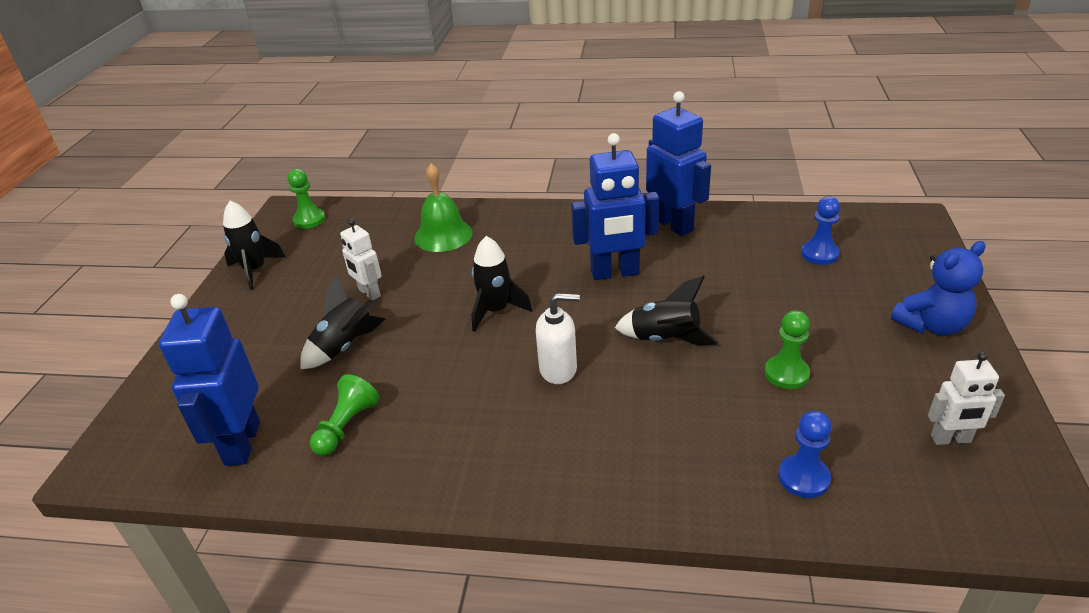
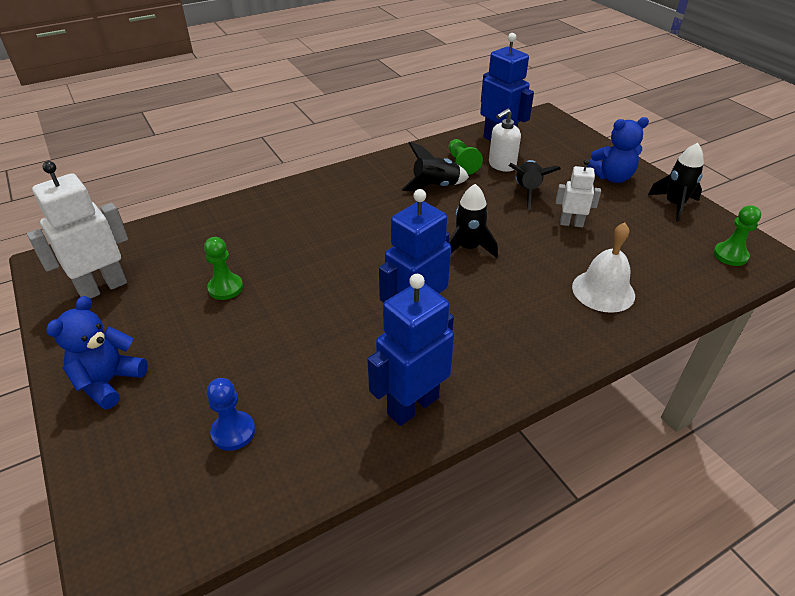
camera: 140 degrees right, 5 degrees up
(239, 322) = (612, 177): none -> blue teddy bear
(443, 235) = (603, 291): green bell -> white bell
(558, 369) = (382, 230): white soap dispenser -> white soap dispenser (501, 165)
(665, 339) = (328, 278): black rocket -> black rocket (435, 186)
(673, 224) = (412, 405): blue robot -> blue robot turned 120 degrees clockwise
(803, 478) = (195, 233): blue pawn -> none
(951, 439) = (102, 287): white robot -> white robot, size x1.74

